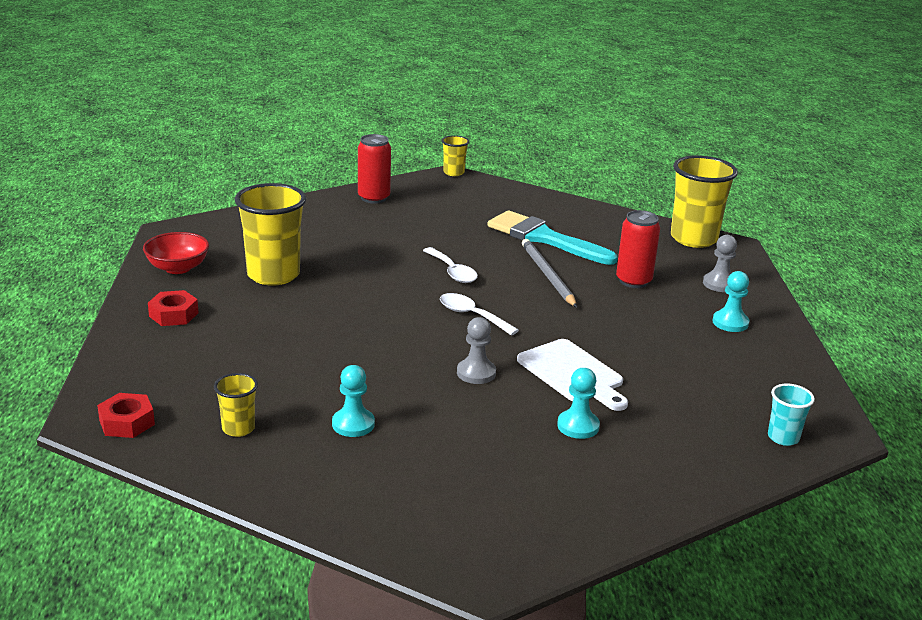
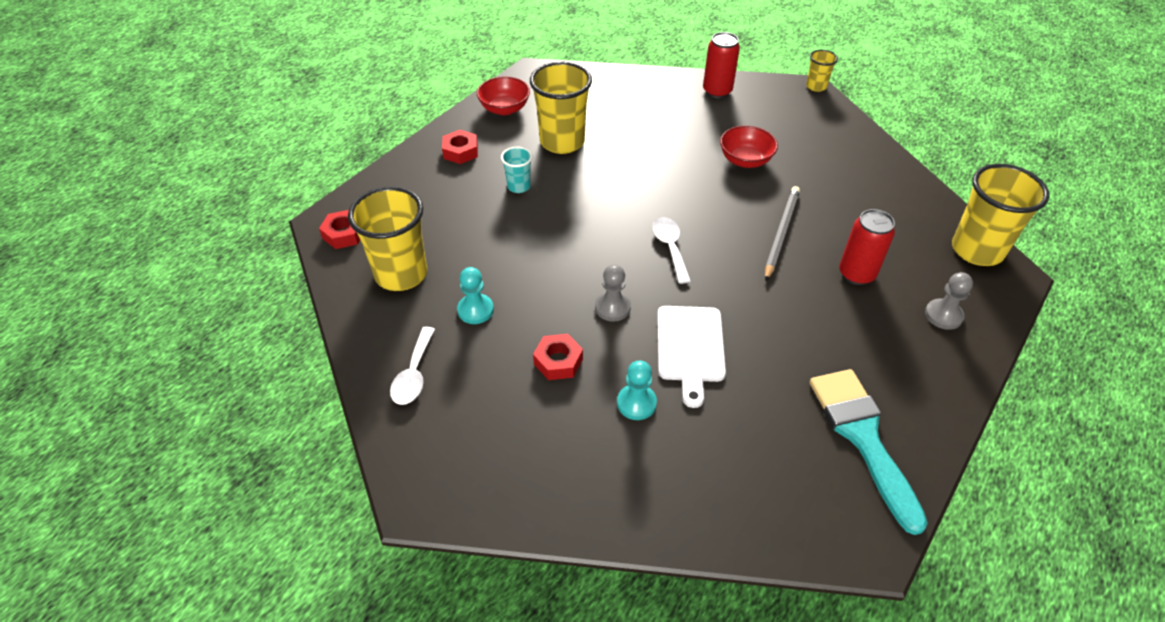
camera: 40 degrees right, 20 degrees up
(238, 428) = (401, 274): yellow cup -> yellow cup, size x2.02
(452, 272) = (701, 195): white spoon -> white spoon (414, 374)
(458, 237) = (745, 160): none -> red bowl
(478, 427) = (558, 361): none -> red nut
(544, 238) = (822, 191): turquoise brush -> turquoise brush (862, 437)
(730, 323) = (902, 365): turquoise pawn -> none
(783, 437) = (807, 519): turquoise cup -> turquoise cup (519, 186)

